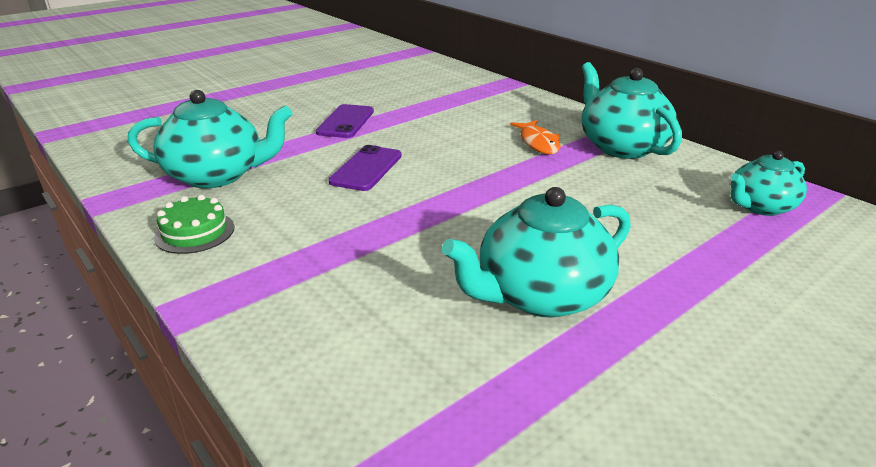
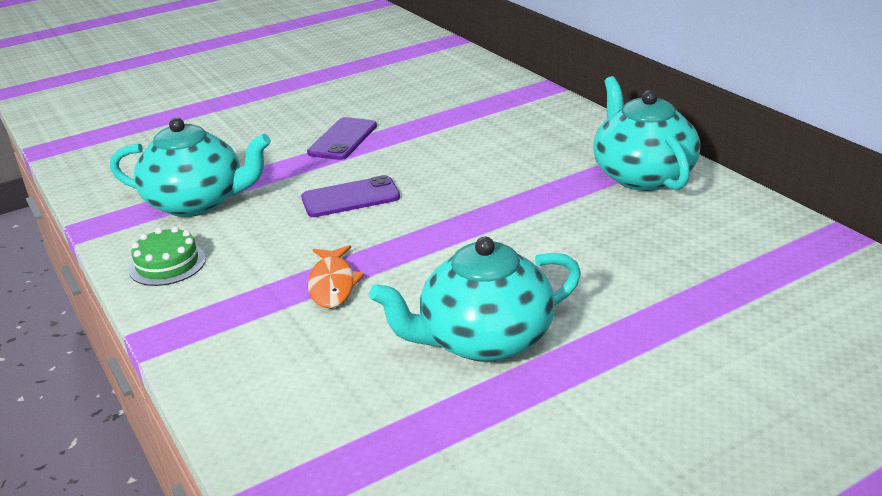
camera: 10 degrees right, 0 degrees up
(366, 168) = (350, 198): purple phone -> purple phone turned 45 degrees clockwise
(538, 143) = (548, 169): orange fish -> orange fish (333, 284)
(760, 207) = (765, 253): turquoise teapot -> none

